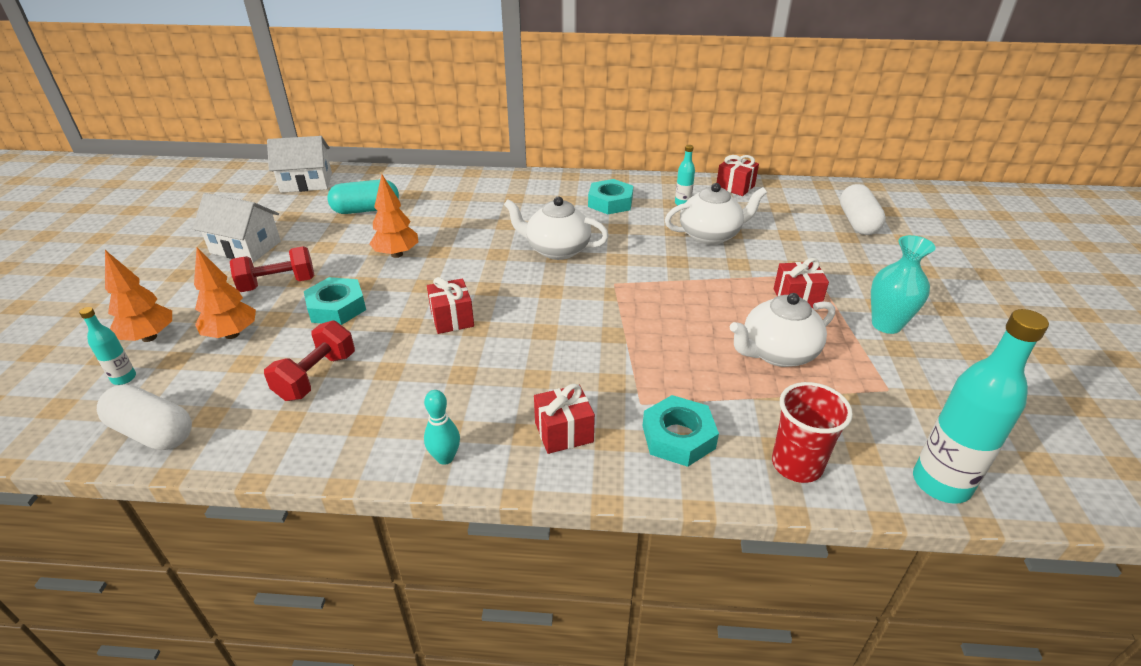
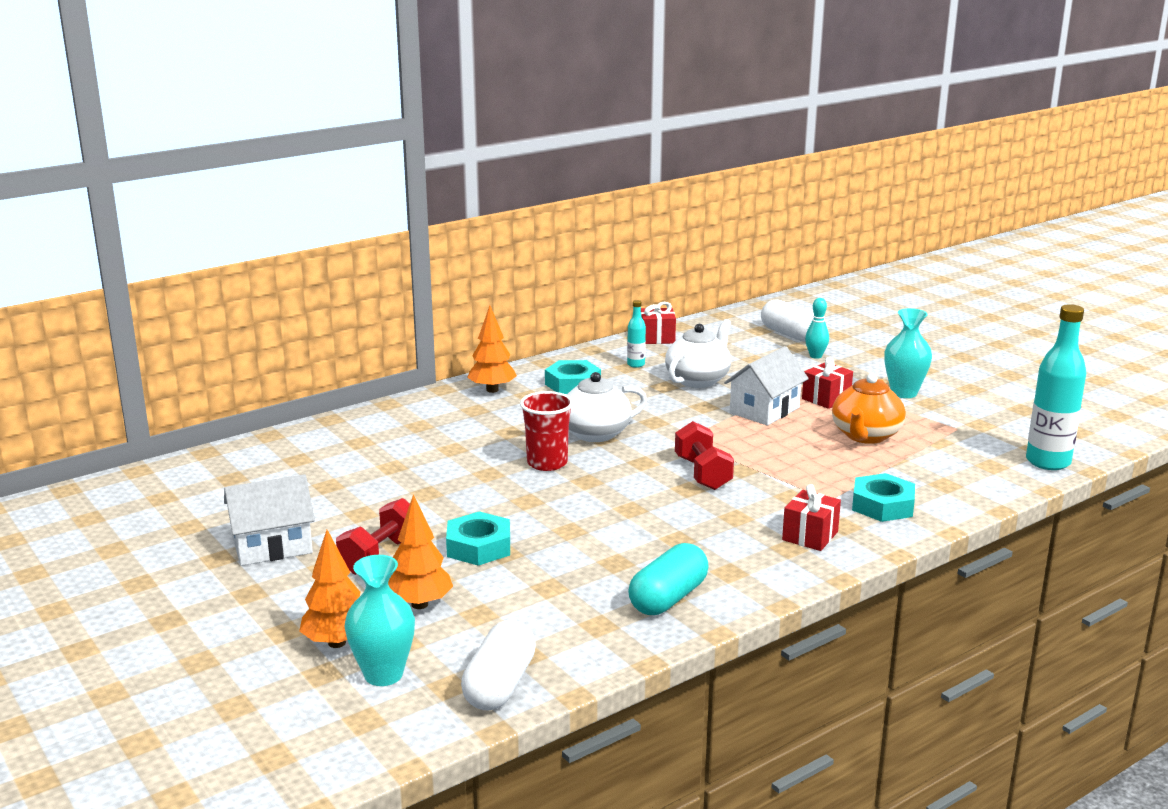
camera: 40 degrees left, 15 degrees down
(124, 378) = (383, 674): turquoise bottle -> turquoise vase
(153, 432) = (499, 685): white capsule -> white capsule turned 60 degrees counterclockwise
(306, 182) = (210, 473): white house -> white house (764, 410)
(316, 376) = (563, 592): red dumbbell -> red dumbbell (702, 473)
(366, 210) = (340, 471): turquoise capsule -> turquoise capsule (668, 598)
(397, 254) = (452, 491): orange tree -> orange tree (492, 390)
(445, 458) = (759, 585): turquoise bowling pin -> turquoise bowling pin (815, 356)
(452, 318) = (599, 511): red gift -> none
(777, 353) = (865, 436): white teapot -> orange teapot
(796, 465) = (967, 487): red cup -> red cup (547, 463)

